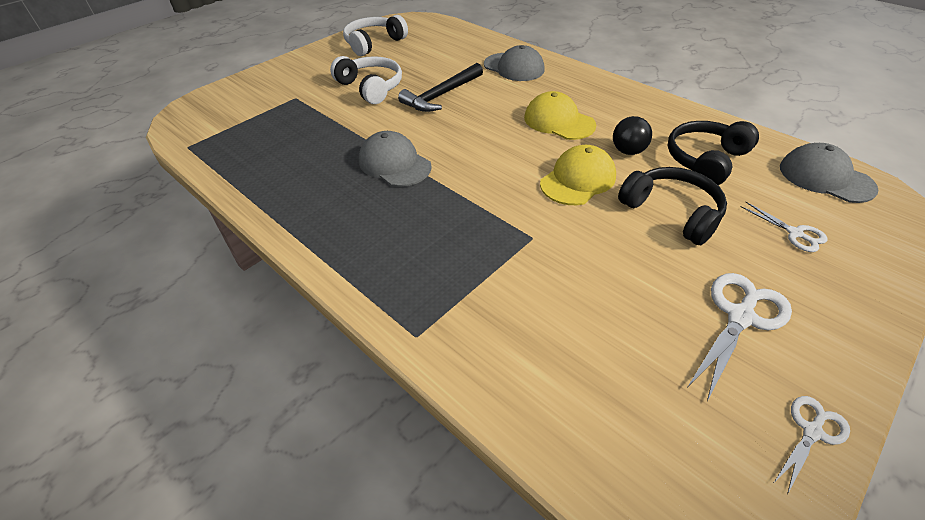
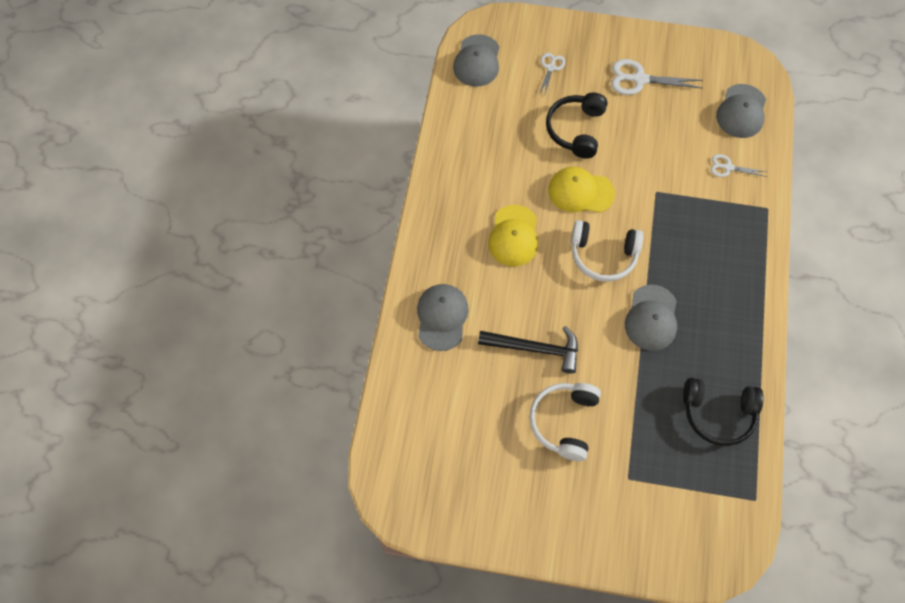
camera: 125 degrees left, 20 degrees up
(374, 43) = (476, 493): white headphones -> white headphones (603, 255)
(608, 420) = (741, 111): none -> grey cap
(628, 151) = (523, 175): black ball -> none
(705, 160) = (502, 127): black headphones -> black headphones (718, 413)
(812, 431) = (686, 44): white scissors -> white scissors (728, 167)

